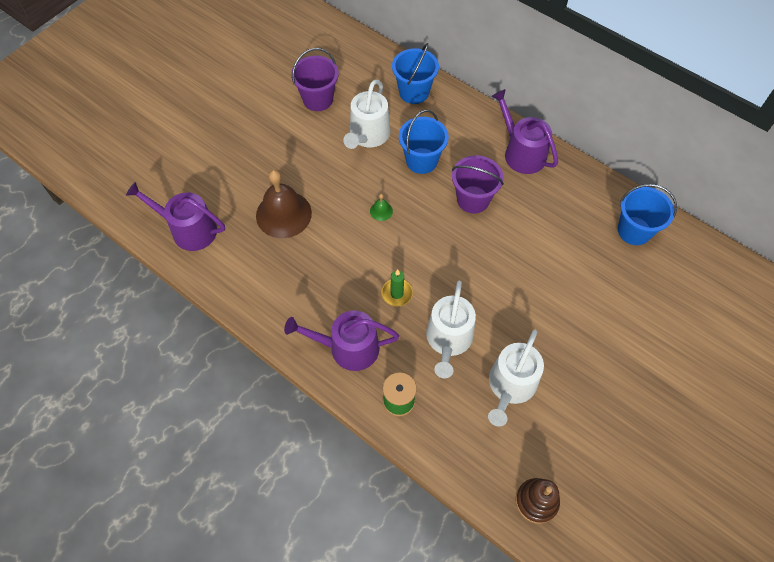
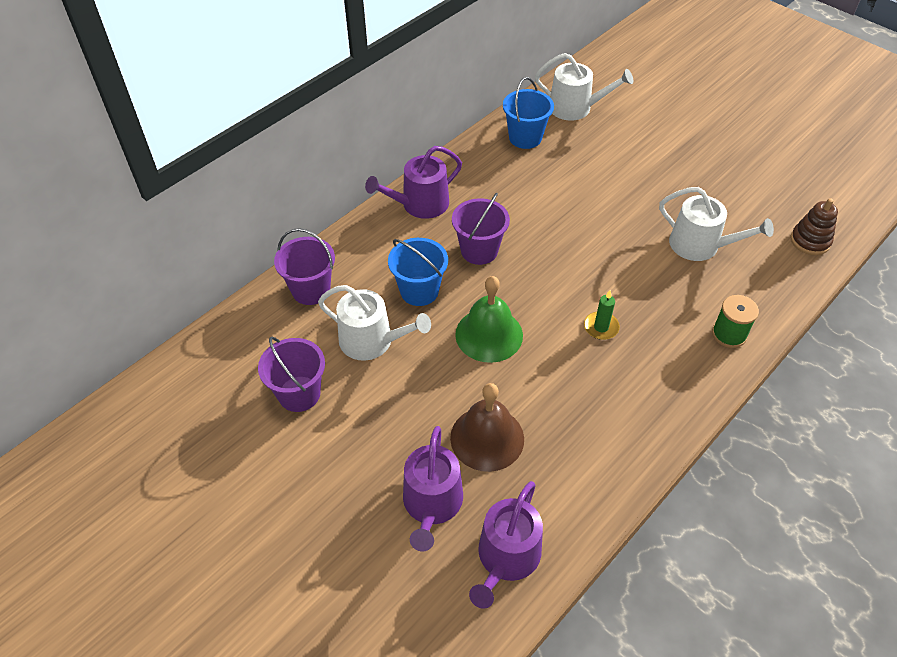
camera: 85 degrees left, 10 degrees down
(348, 348) = (672, 376): purple watering can -> purple watering can (432, 504)
(381, 211) = (489, 334): green bell -> green bell, size x2.42
(414, 92) = (311, 290): blue bucket -> purple bucket
(448, 340) = (655, 287): white watering can -> white watering can (575, 108)

